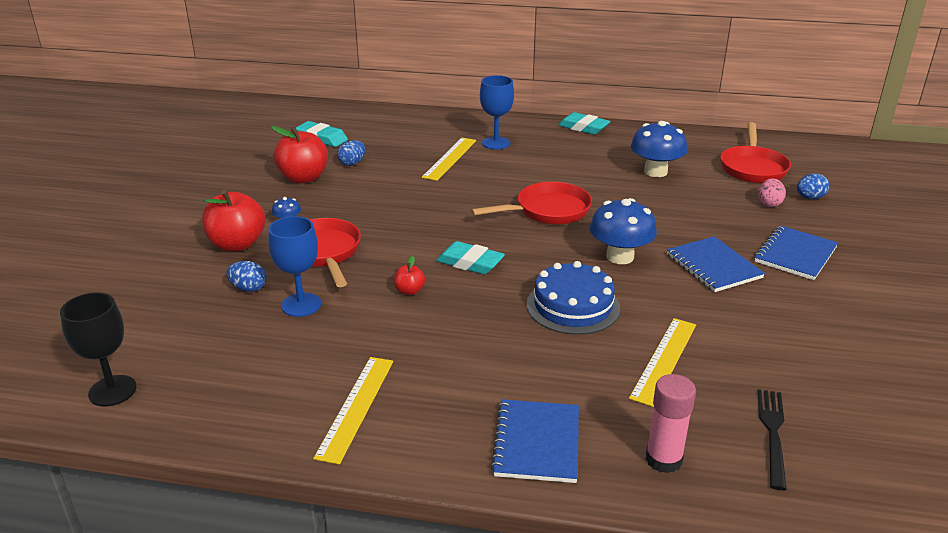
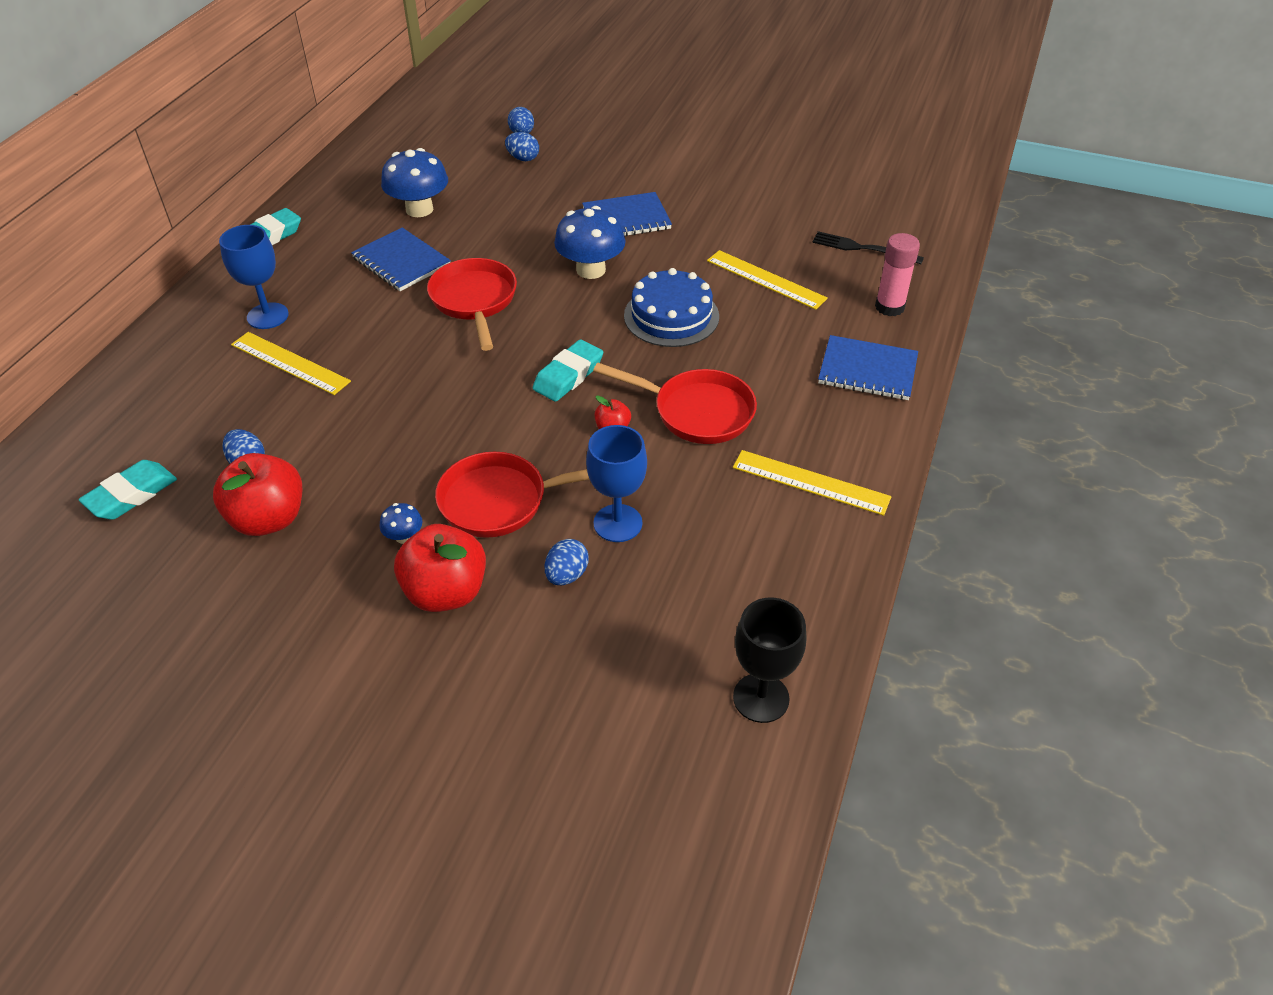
camera: 80 degrees left, 15 degrees up
(752, 168) = (444, 148): red pan -> red pan (697, 412)
(769, 203) = (523, 158): pink egg -> blue egg
(795, 255) = (621, 170): blue notebook -> blue notebook (401, 262)

